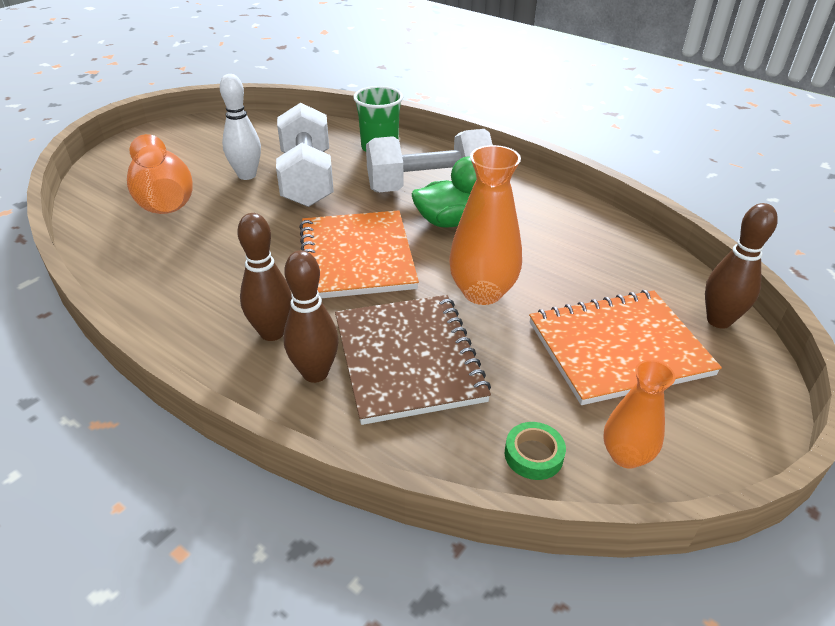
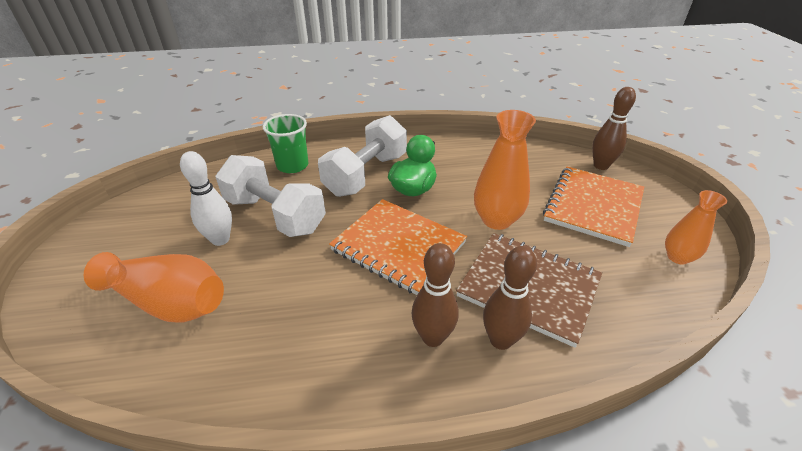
camera: 45 degrees left, 0 degrees up
(533, 455) = (655, 289): green tape -> none

